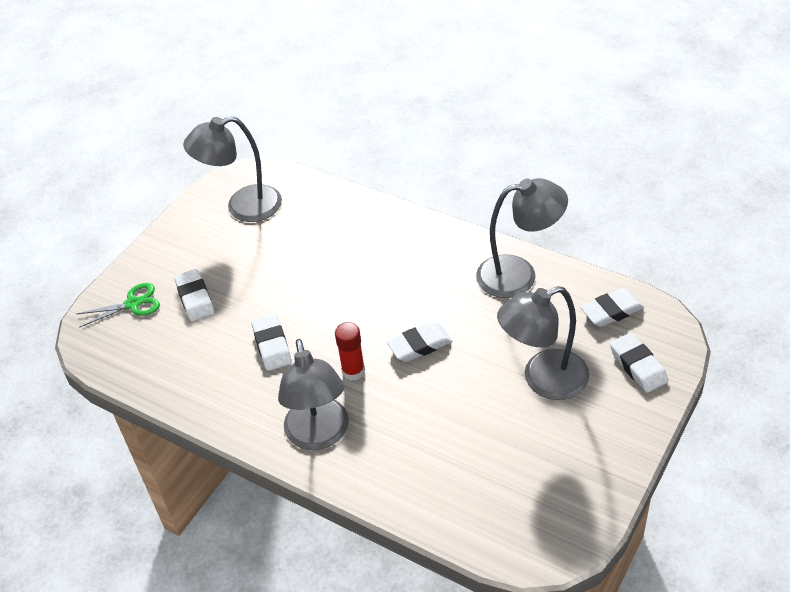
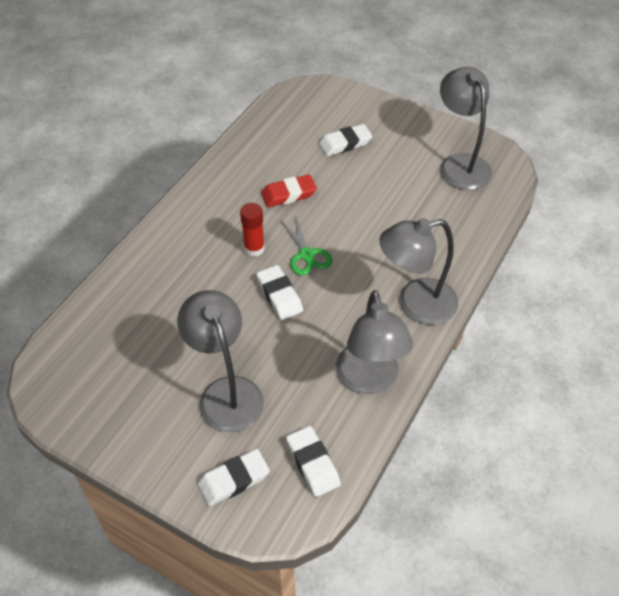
camera: 85 degrees right, 5 degrees up
(133, 304) = (341, 109): green scissors -> green scissors (307, 255)
(272, 345) = (288, 194): white eraser -> red eraser
(319, 435) = (189, 229): grey lamp -> grey lamp (415, 304)

